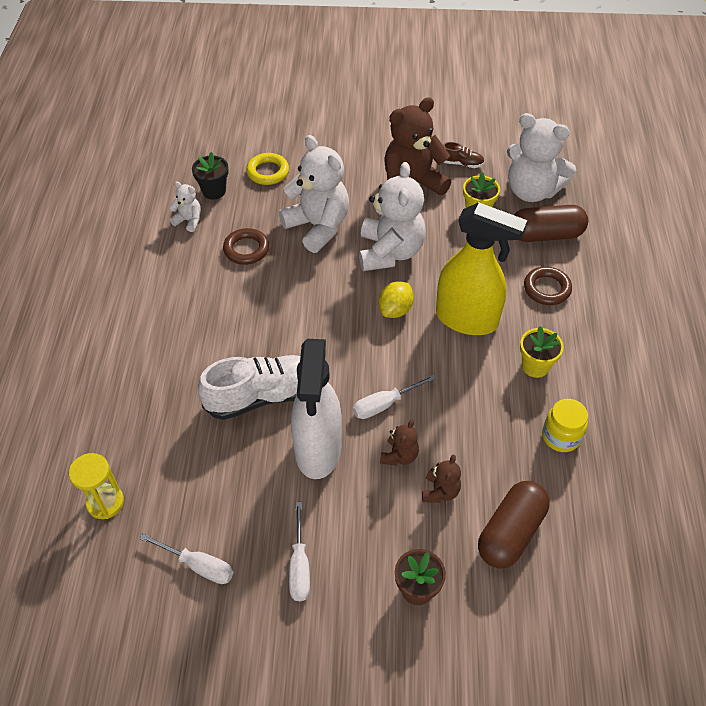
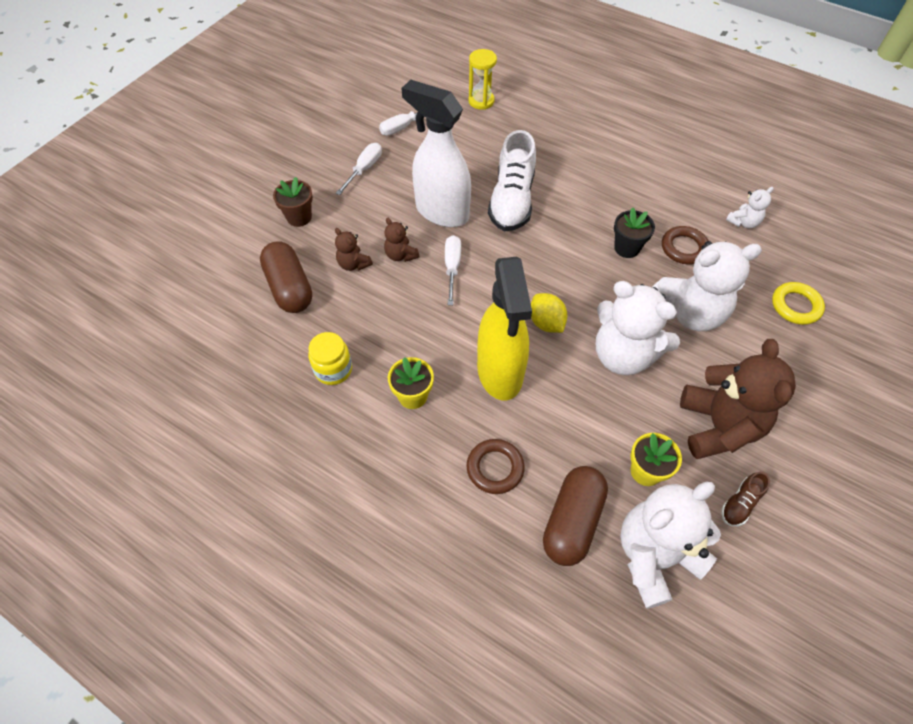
camera: 120 degrees right, 5 degrees up
(214, 191) = (780, 253): black flower pot -> black flower pot (627, 248)
(300, 566) = (364, 169): white screwdriver -> white screwdriver turned 90 degrees clockwise
(467, 319) = (500, 373): yellow spray bottle -> yellow spray bottle turned 60 degrees counterclockwise

